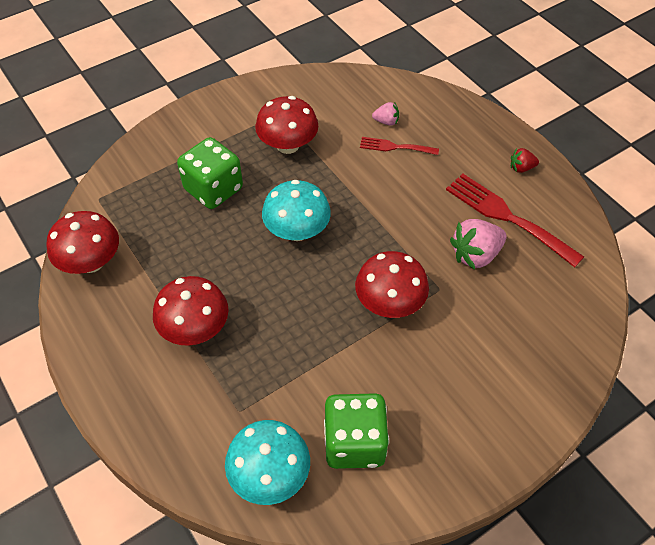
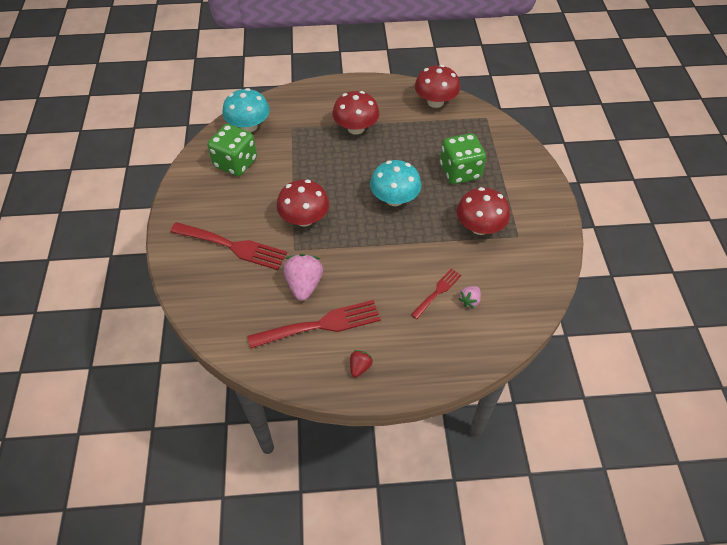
camera: 120 degrees right, 0 degrees up
(485, 354) = (233, 246): none -> red fork

